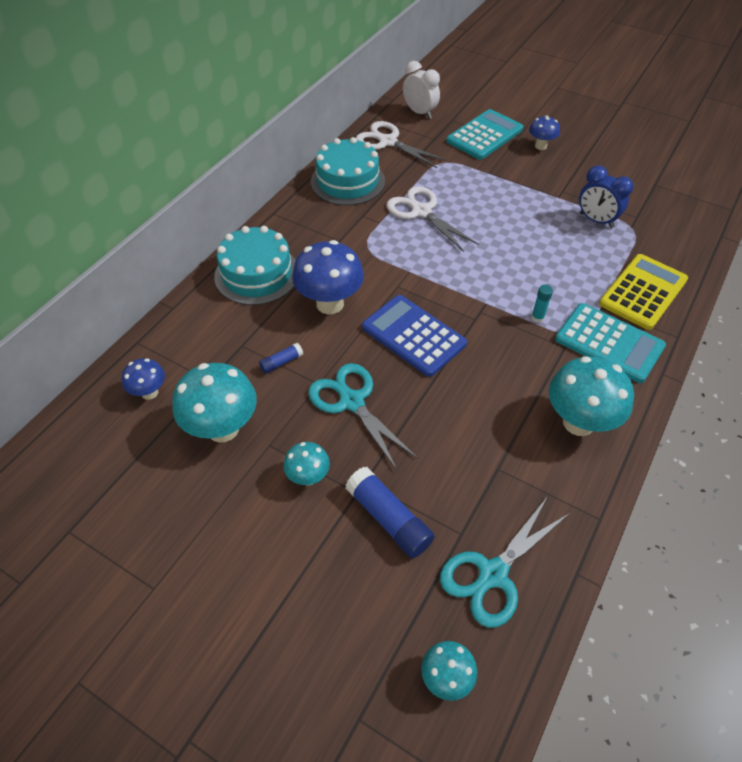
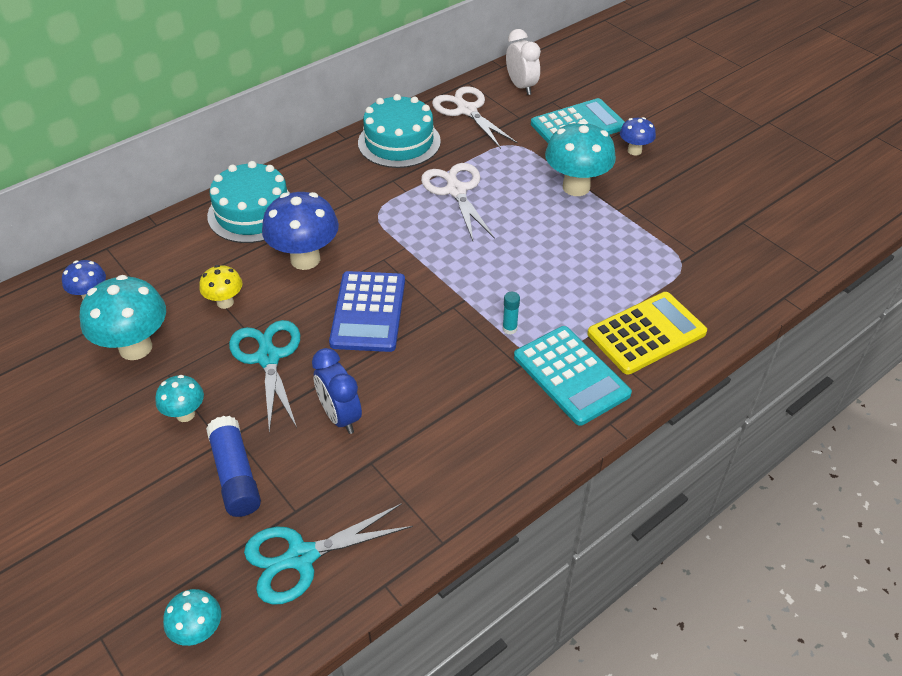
camera: 20 degrees right, 5 degrees down
(281, 362) = (225, 302): blue glue stick -> yellow mushroom
(413, 336) = (368, 312): blue calculator -> blue calculator turned 150 degrees counterclockwise
(578, 422) = (483, 444): turquoise mushroom -> turquoise mushroom (576, 187)
(596, 220) = (644, 245): blue clock -> blue clock (340, 416)

